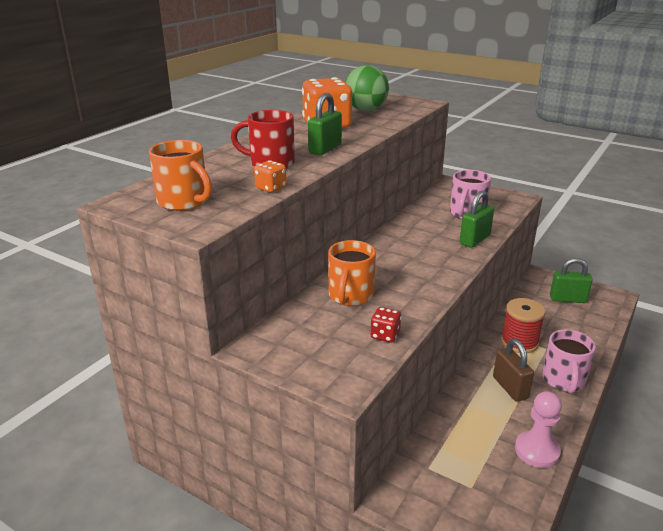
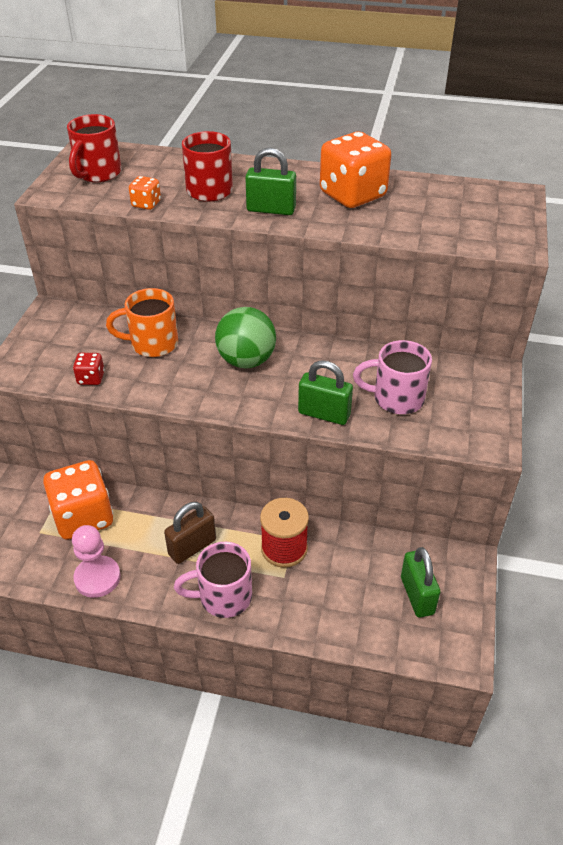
camera: 70 degrees right, 15 degrees up
(184, 202) = (98, 173): orange mug -> red mug
(366, 110) = (438, 208): green ball -> green ball (246, 361)
(459, 451) = (83, 517): none -> orange dice

